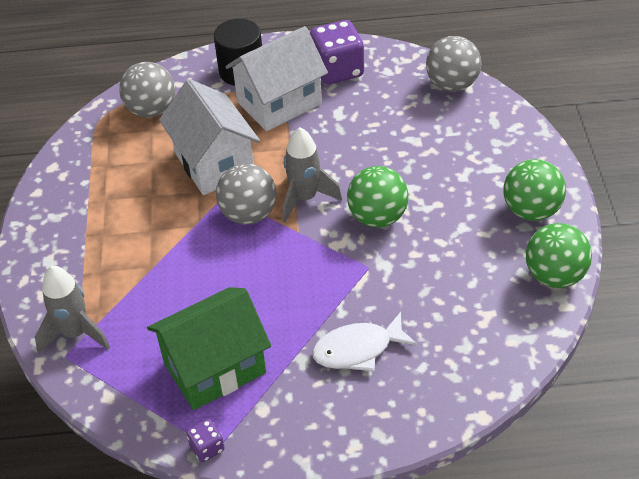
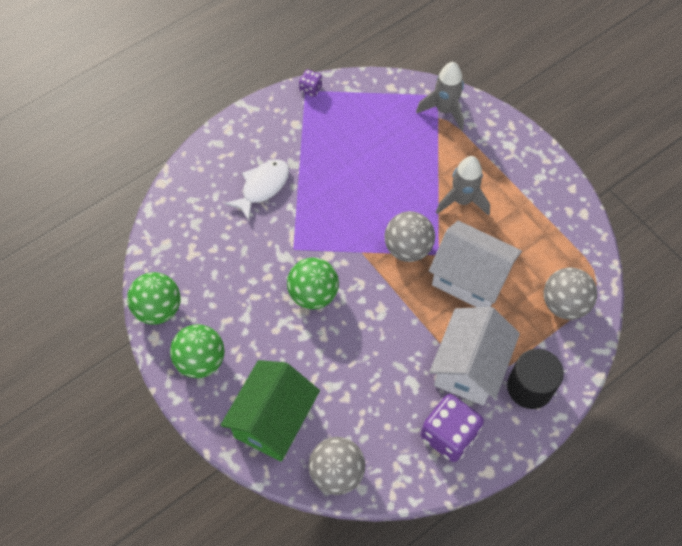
camera: 145 degrees right, 15 degrees up
(215, 368) = (342, 132): green house -> green house (273, 420)
(305, 198) = (378, 283): grey rocket -> grey rocket (462, 200)

